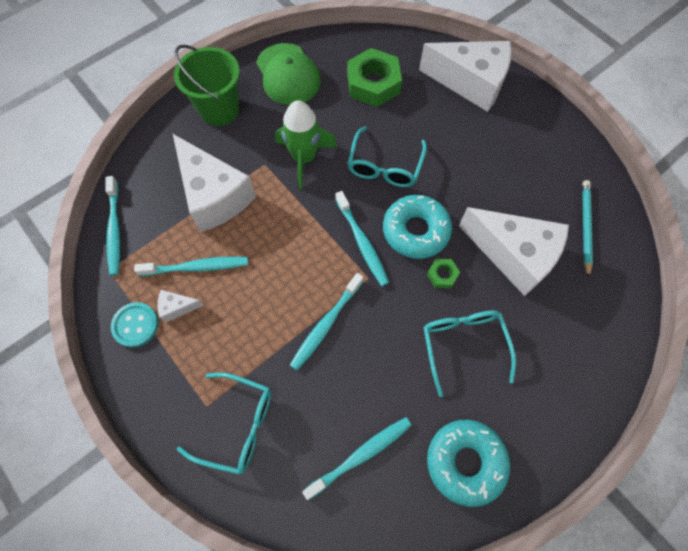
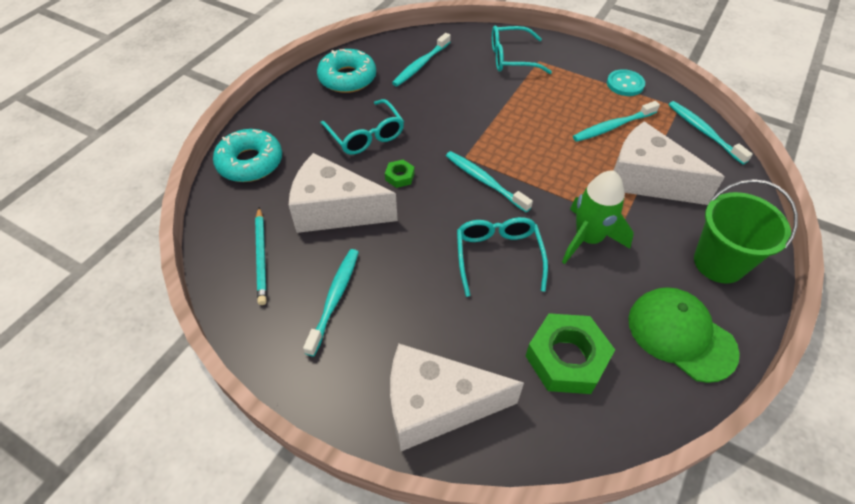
camera: 160 degrees right, 15 degrees down
(177, 307) = (604, 100): white cheese -> none
(326, 324) = (483, 120): turquoise toothbrush -> turquoise toothbrush (334, 299)
(415, 231) = (438, 204): turquoise donut -> turquoise donut (250, 162)

